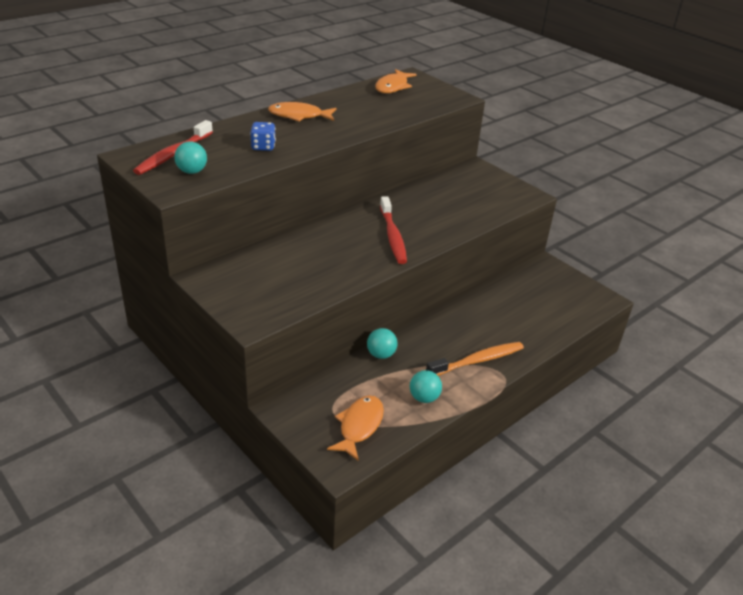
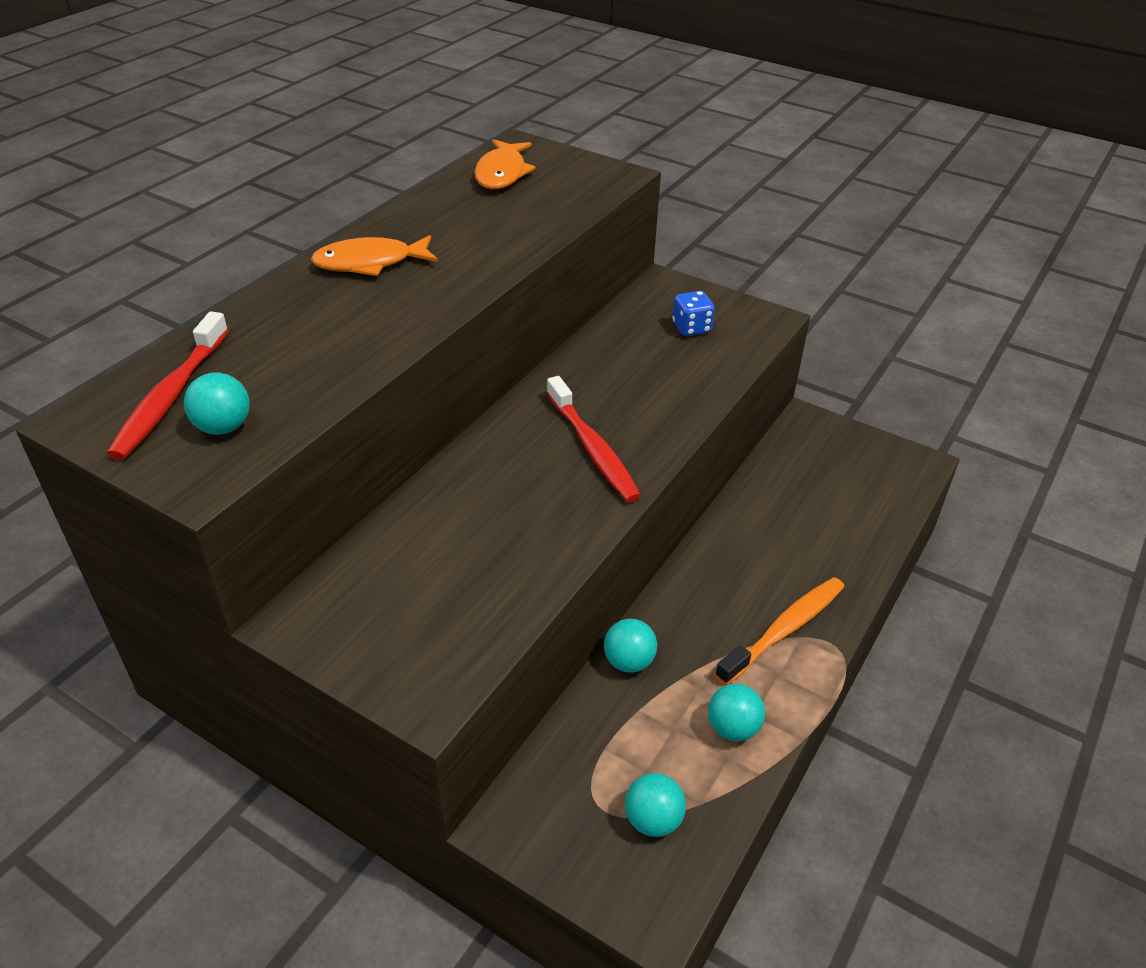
camera: 15 degrees left, 5 degrees up
(263, 147) = (334, 342): blue dice -> blue dice (691, 328)
(359, 426) = (653, 820): orange fish -> turquoise ball

